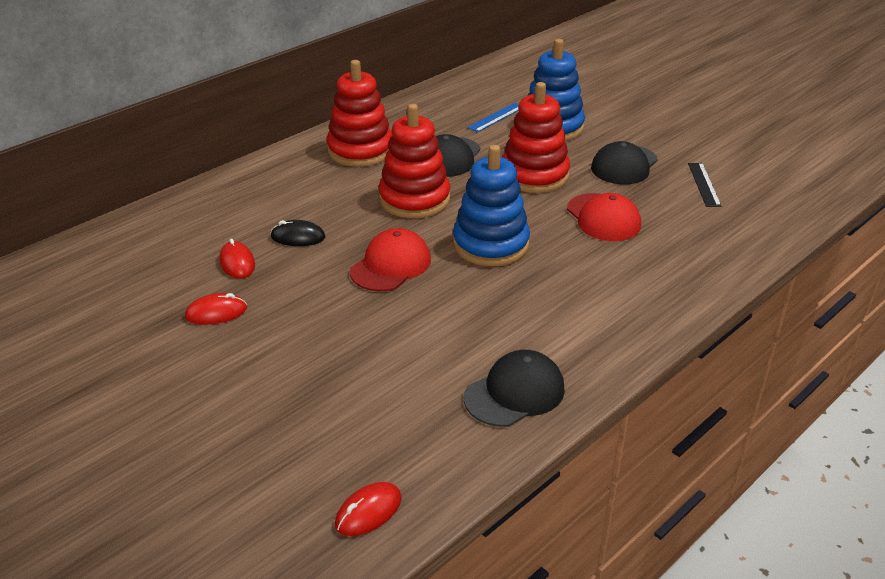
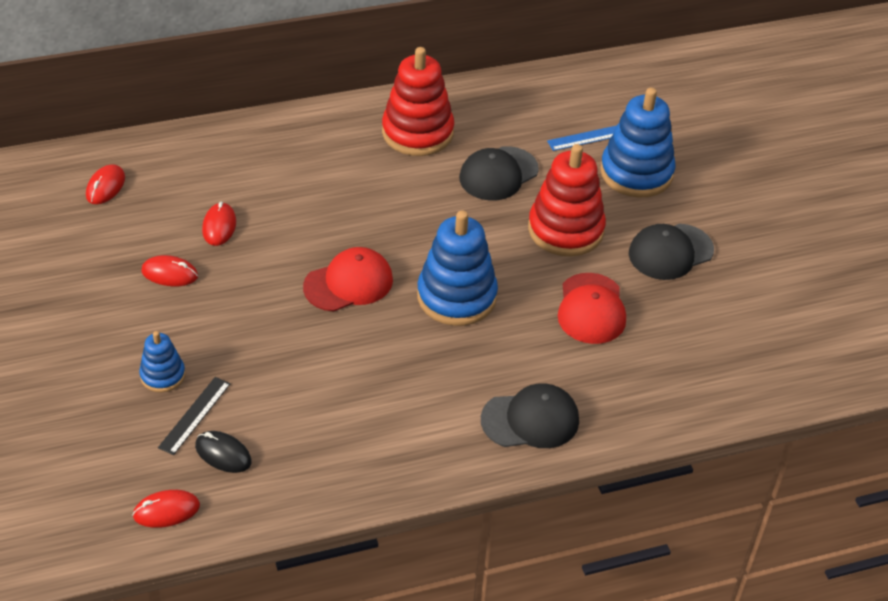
camera: 25 degrees right, 10 degrees up
(100, 268) = (105, 187): none -> red mouse
(272, 395) = (162, 375): none -> blue stacking toy
(298, 237) = (289, 218): black mouse -> black mouse (223, 454)
(414, 199) = (425, 214): red stacking toy -> none
(514, 393) = (356, 459): black cap -> black cap (530, 420)
(703, 184) = (733, 309): black ruler -> black ruler (194, 415)

